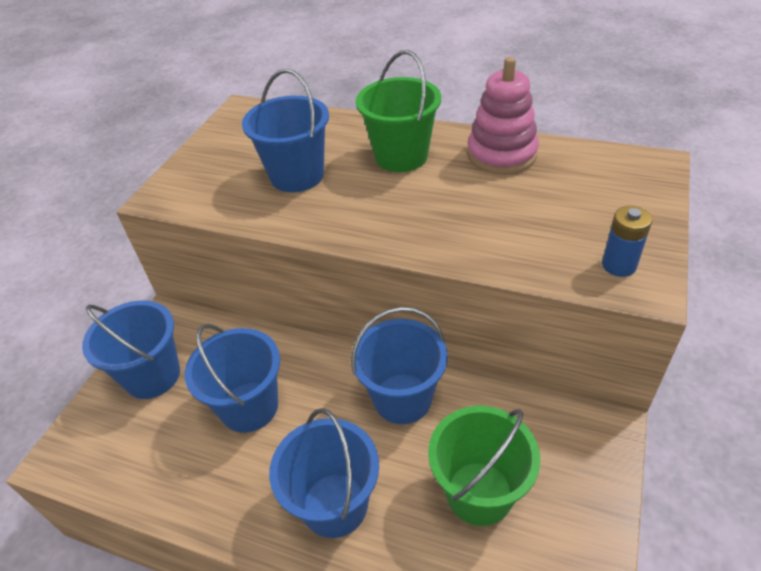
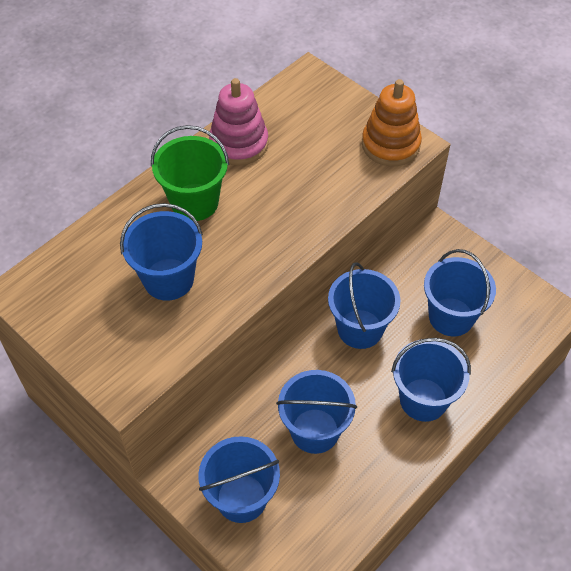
camera: 70 degrees left, 10 degrees up
(479, 493) = (451, 317): green bucket -> blue bucket
(619, 265) = (390, 145): blue battery -> orange stacking toy

